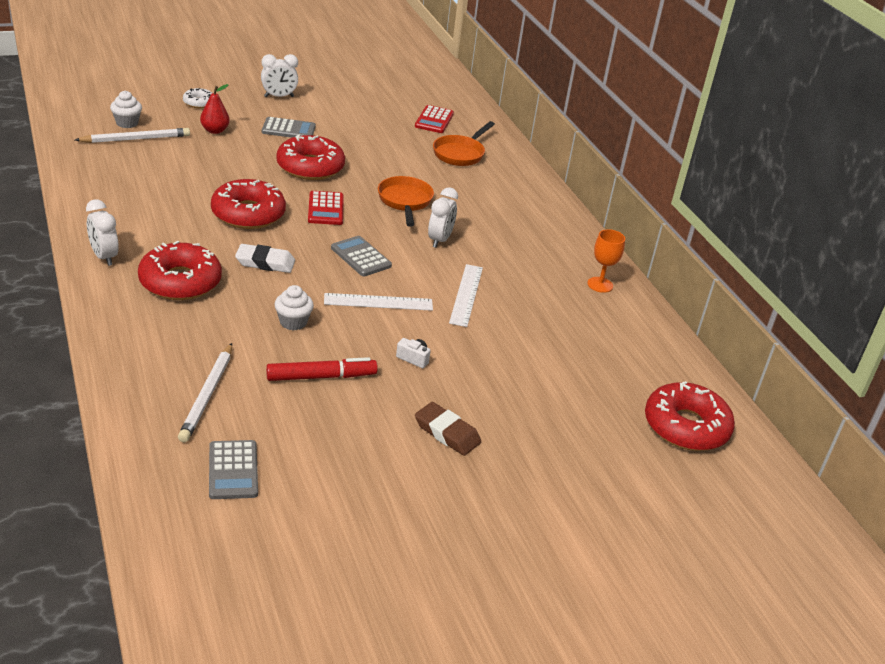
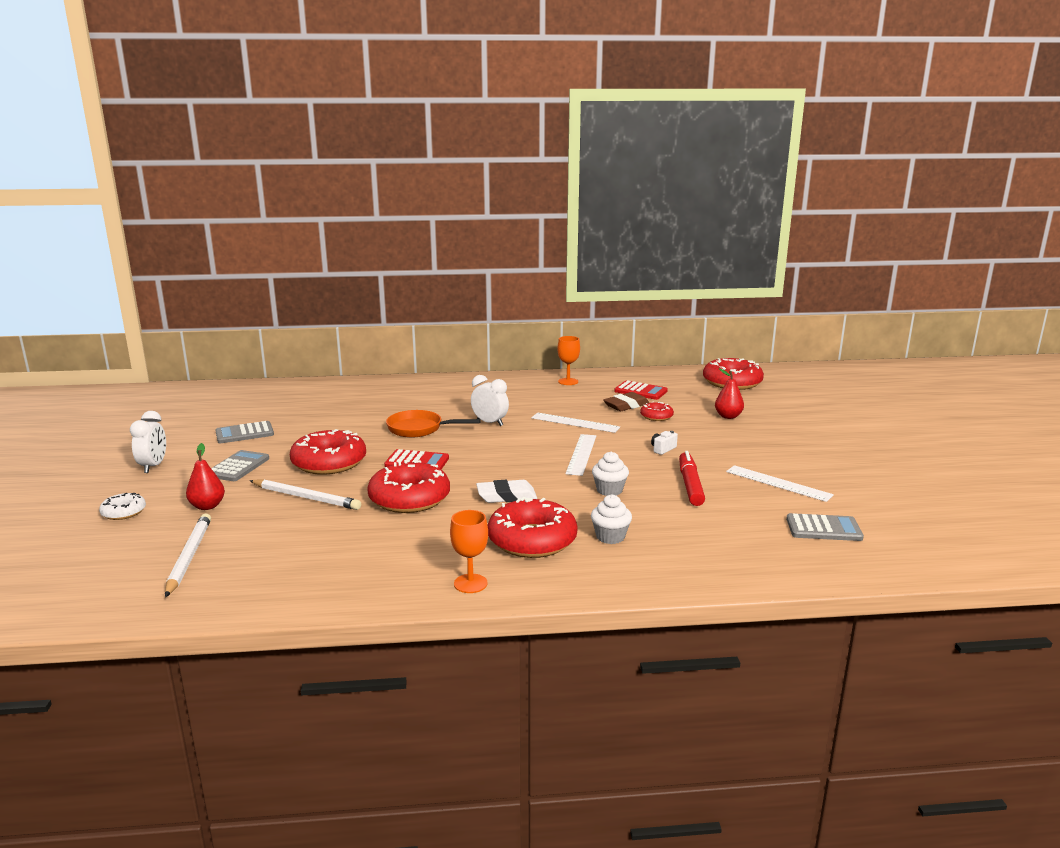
camera: 70 degrees left, 15 degrees down
(104, 257) = (470, 583): white clock -> orange goblet
(127, 123) = (137, 562): white cupcake -> white cupcake (610, 537)
(207, 395) = (723, 535): white pencil -> white pencil (306, 497)
(265, 262) = (506, 496): white eraser -> white eraser turned 60 degrees clockwise
(345, 445) = (778, 483): none -> white ruler
(361, 257) = (508, 454): grey calculator -> grey calculator (244, 433)
(434, 120) = (272, 403): red calculator -> red calculator (640, 391)
(447, 433) = (754, 447): brown eraser -> brown eraser (626, 405)
(460, 153) = (345, 400): orange pan -> none
(515, 355) = (656, 416): none -> red donut
(545, 416) = (728, 416): none -> red pear

